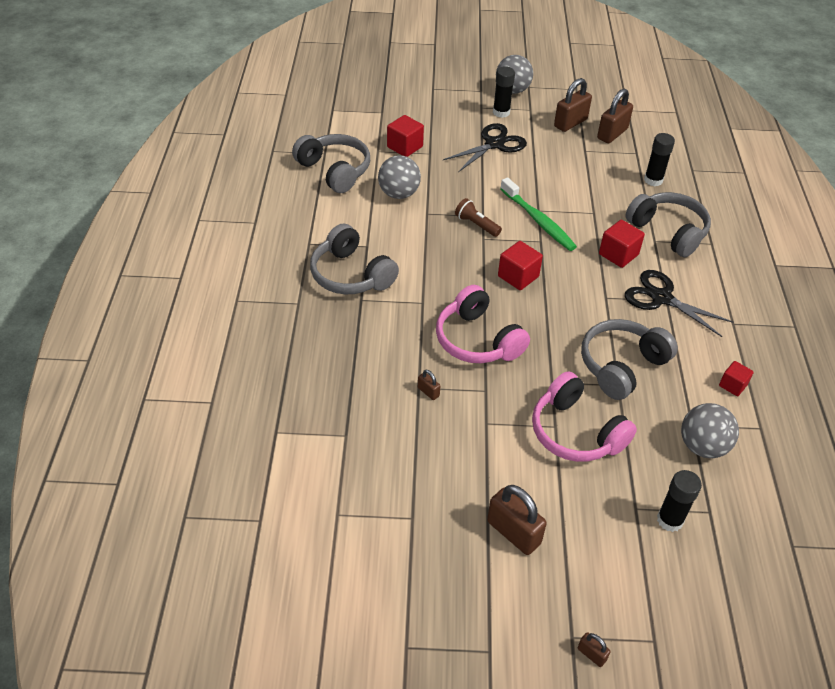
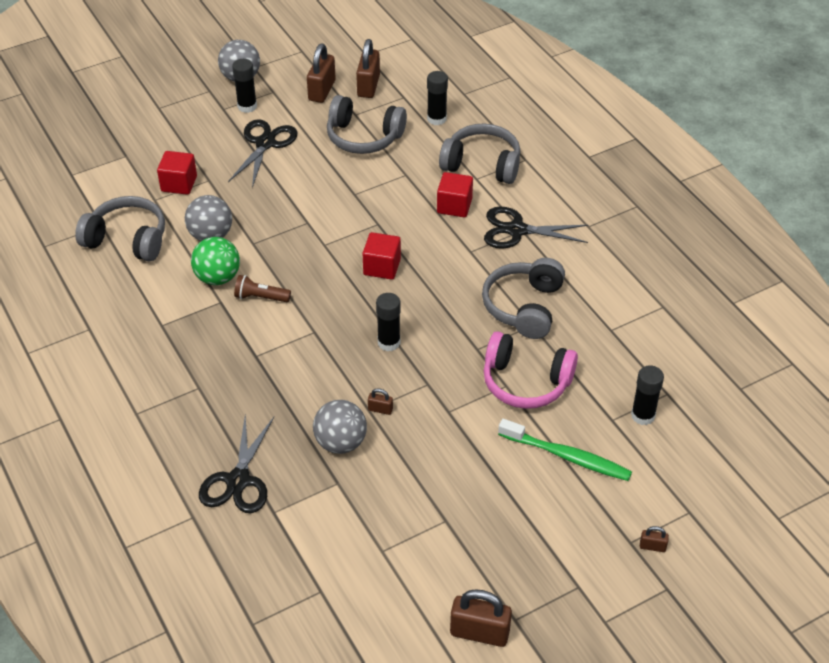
camera: 30 degrees left, 0 degrees up
(268, 391) = (238, 481): none -> black scissors
(351, 275) = (227, 336): grey headphones -> grey headphones (364, 137)
(379, 227) = (218, 277): none -> green ball
(476, 225) = (308, 234): brown flashlight -> brown flashlight (260, 297)
(477, 340) = (389, 342): pink headphones -> black glue stick
(513, 532) = (533, 488): brown padlock -> brown padlock (479, 633)
(538, 220) = (362, 204): green toothbrush -> green toothbrush (567, 456)
(702, 446) = (629, 344): grey ball -> grey ball (340, 443)
(733, 385) = (621, 281): red cube -> none

